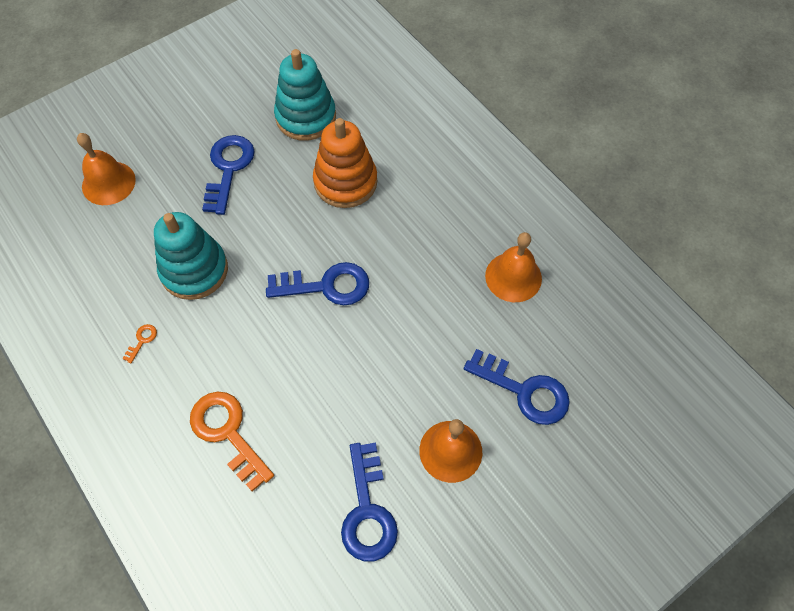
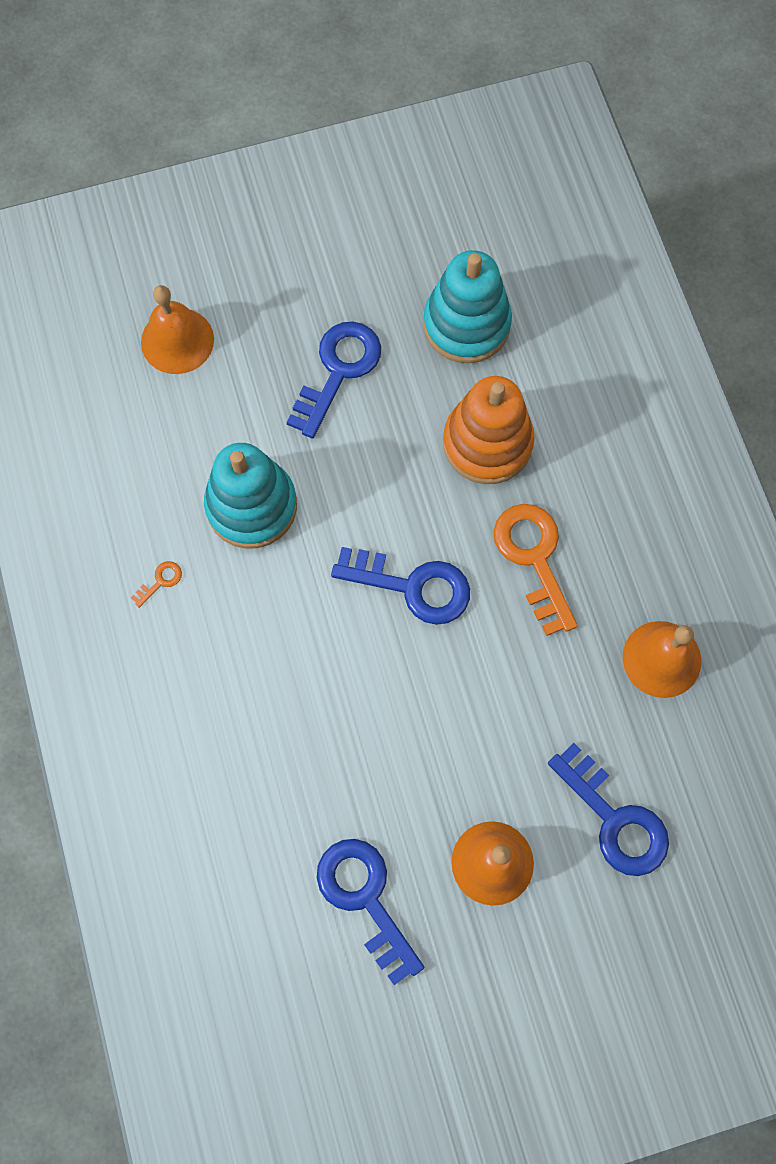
camera: 20 degrees right, 10 degrees up
(228, 433) = (229, 741): orange key -> orange key (534, 559)
(367, 510) = (365, 899): blue key -> blue key turned 135 degrees clockwise

